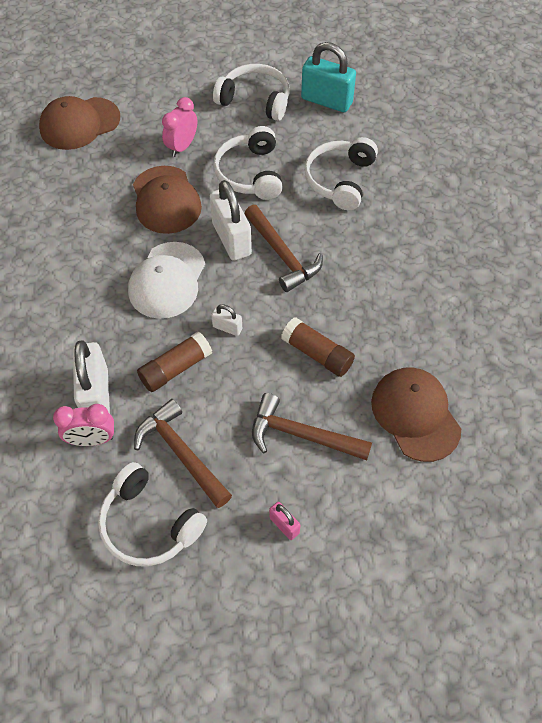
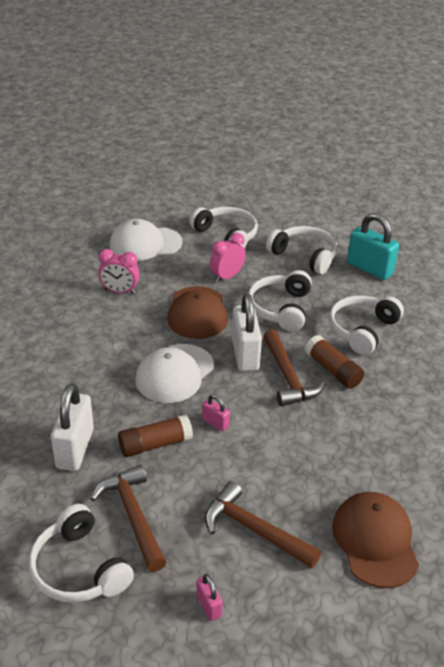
camera: 15 degrees right, 20 degrees down
(79, 123) = (145, 244): brown cap -> white cap
(92, 439) = (56, 483): pink clock -> pink clock (120, 291)
(164, 92) = (226, 235): none -> white headphones
(227, 328) = (215, 423): white padlock -> pink padlock
(317, 354) = (293, 464): brown glue stick -> brown glue stick (332, 370)

